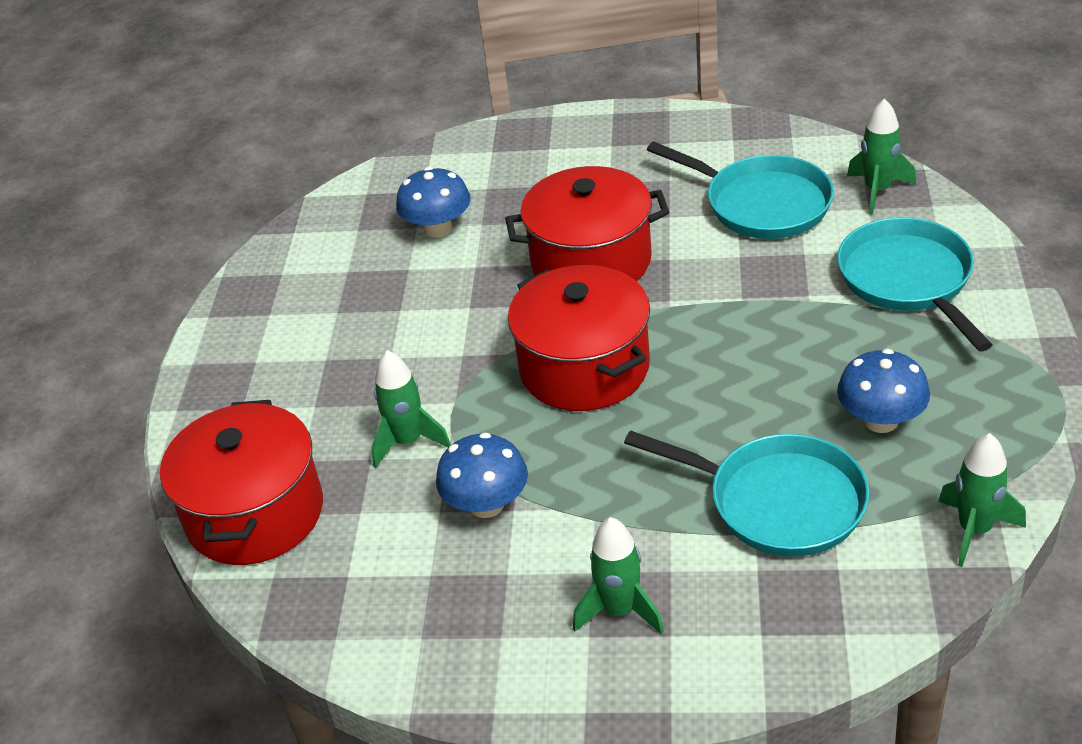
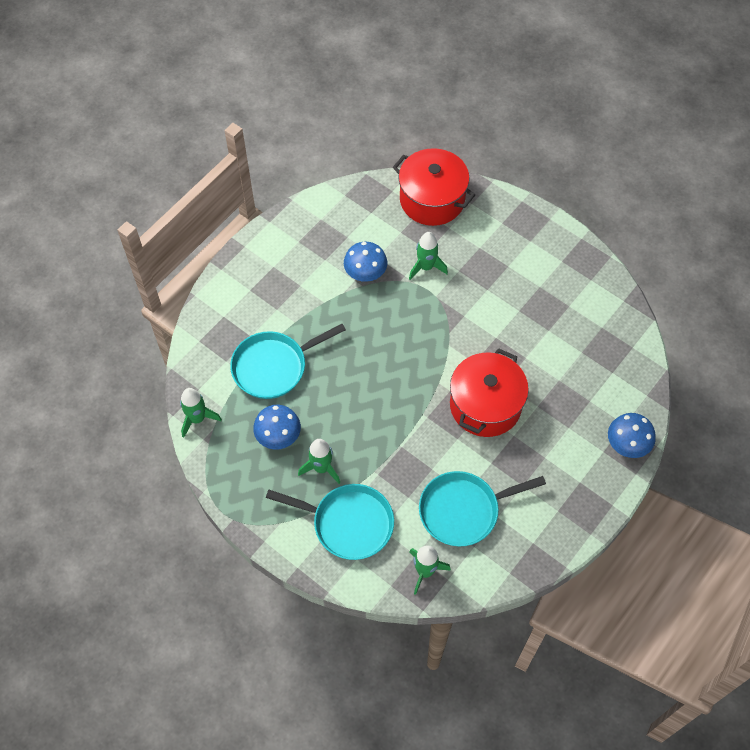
camera: 120 degrees right, 20 degrees up
(438, 228) = (571, 360): blue mushroom -> blue mushroom (627, 444)
(584, 368) = (412, 354): red pot -> none
(620, 610) = (274, 282): green rocket -> green rocket (321, 468)

